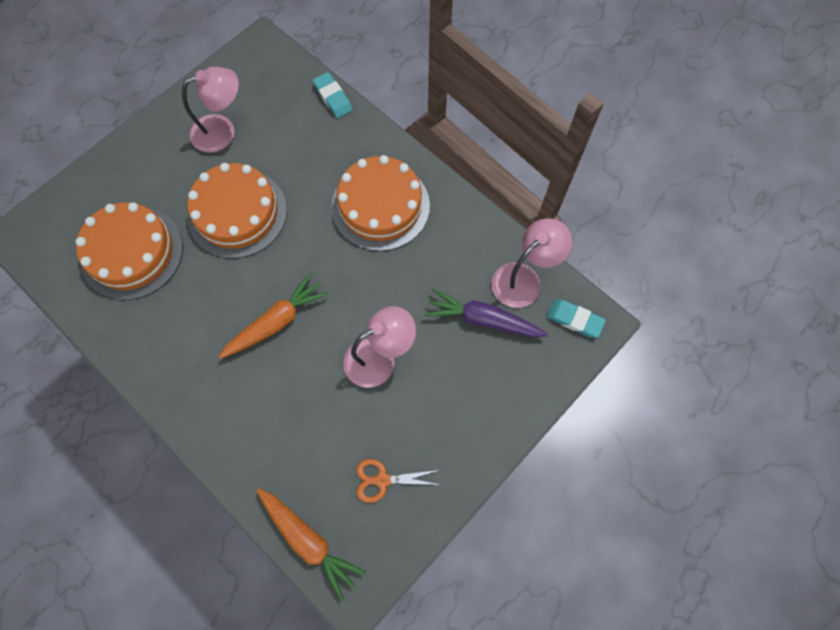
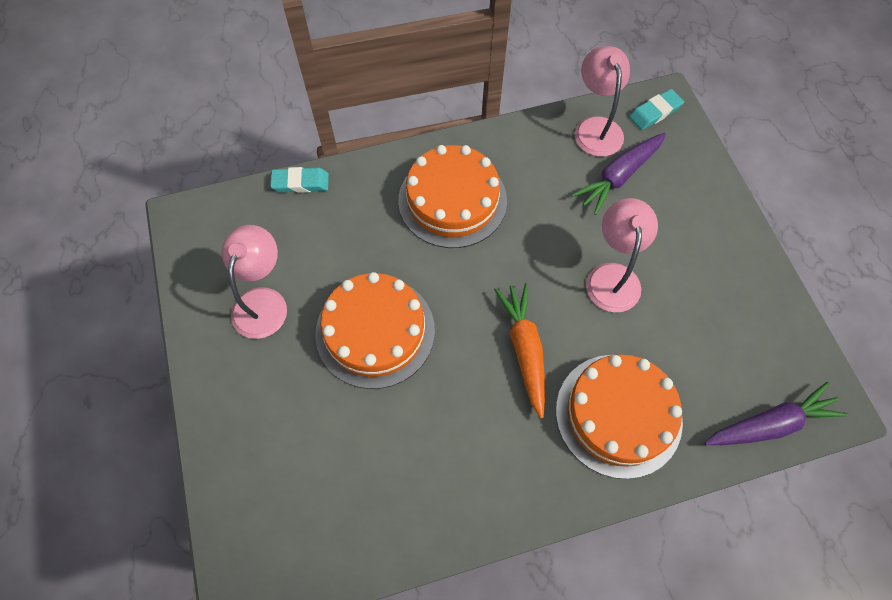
camera: 60 degrees left, 5 degrees down
(132, 253) = (353, 462): orange cake -> orange cake (618, 414)
(308, 540) = (770, 424): orange carrot -> purple carrot
(382, 480) = (736, 331): orange scissors -> none

